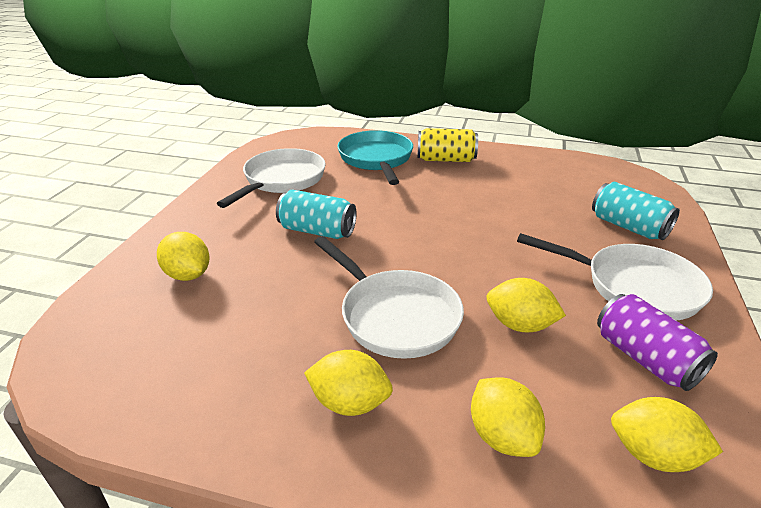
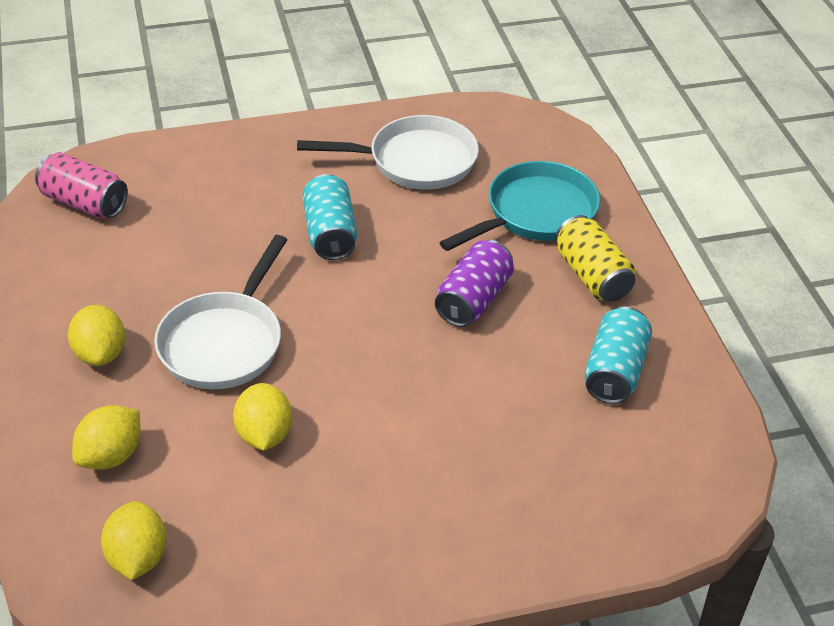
camera: 60 degrees right, 10 degrees up
(117, 353) = (84, 203): none -> pink can
(188, 275) = (199, 186): yellow lemon -> none
(628, 227) = (541, 497): turquoise can -> turquoise can (615, 371)
(634, 287) = (395, 518): white pan -> none
(645, 358) = (267, 540): purple can -> purple can (473, 300)

